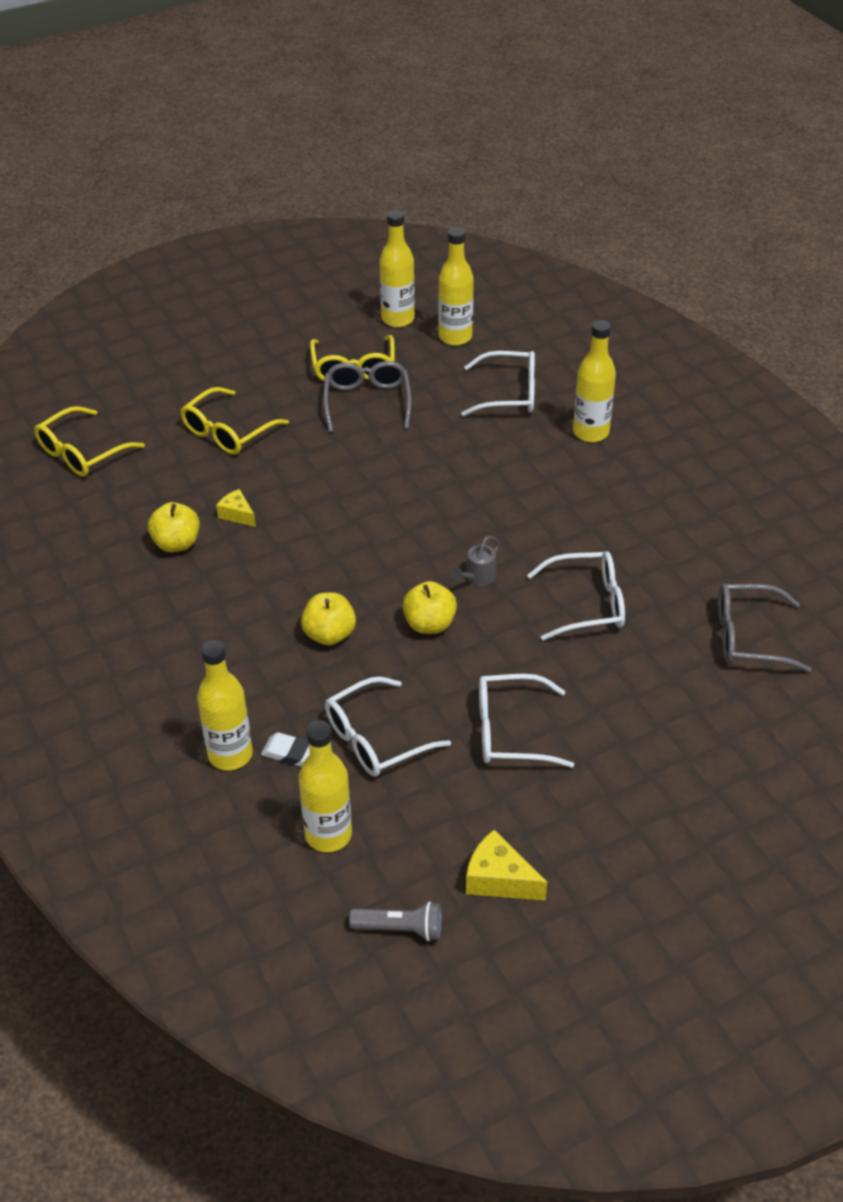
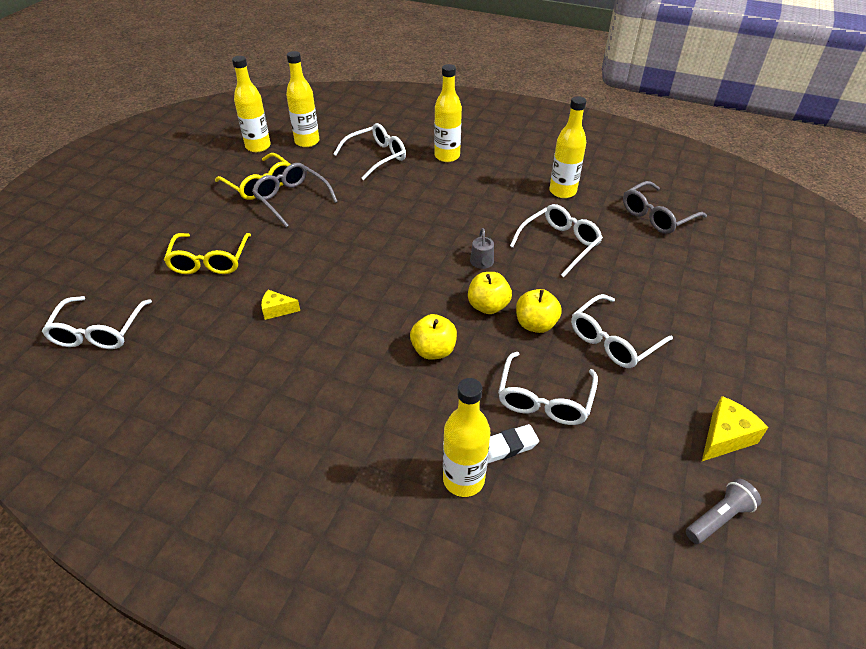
camera: 40 degrees left, 0 degrees up
(82, 452) = (99, 332): yellow glasses -> white glasses
(177, 543) = (251, 354): yellow apple -> yellow apple (535, 324)
(328, 835) = (596, 487): yellow bottle -> yellow bottle (562, 191)
(499, 879) = (725, 437): yellow cheese -> yellow cheese turned 150 degrees clockwise

